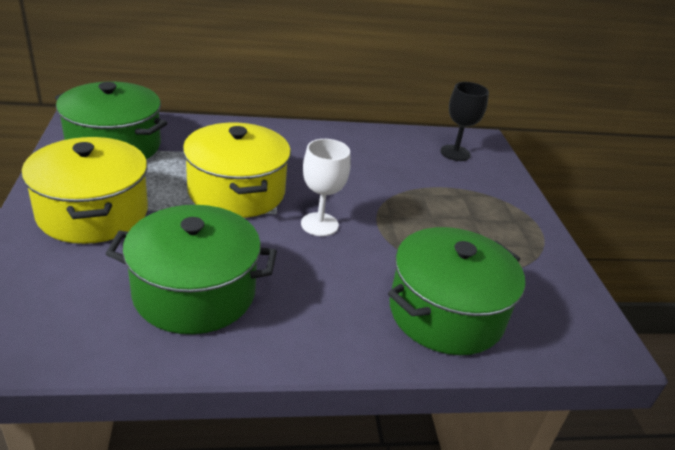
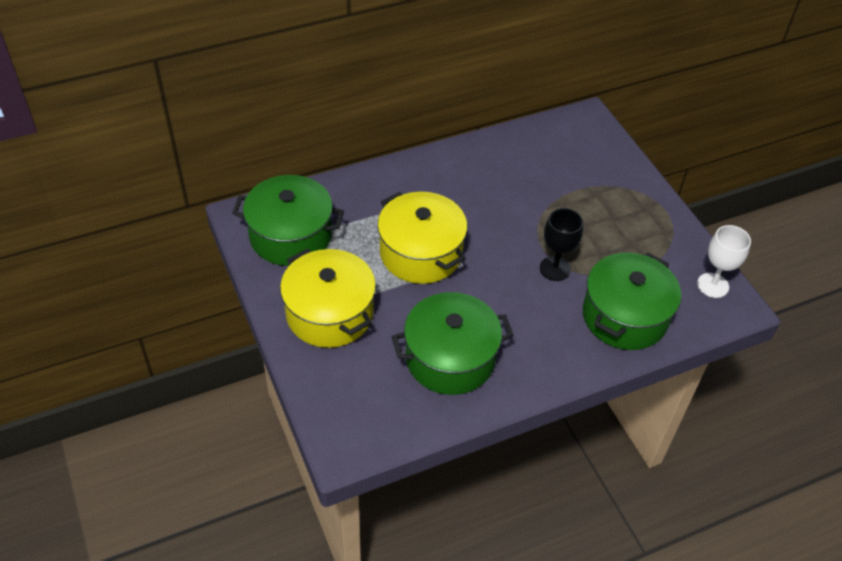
camera: 15 degrees left, 15 degrees up
(319, 224) = (501, 265): white goblet -> white goblet (713, 285)
(455, 153) = (571, 143): black goblet -> black goblet (555, 268)

